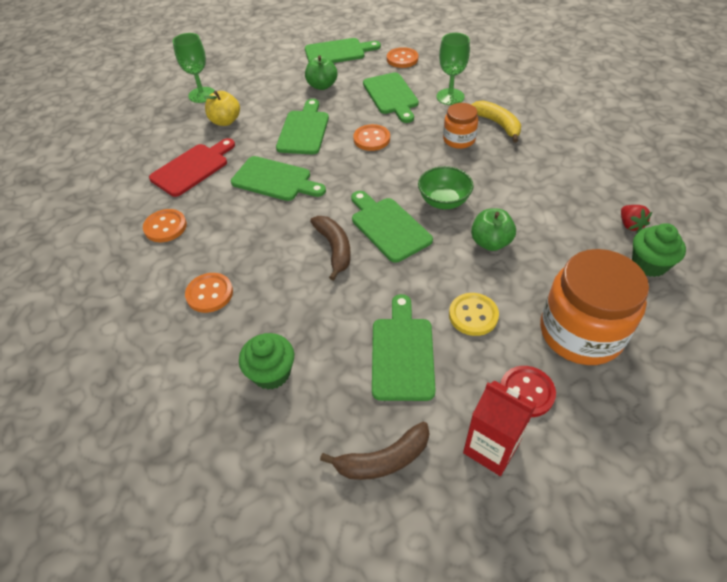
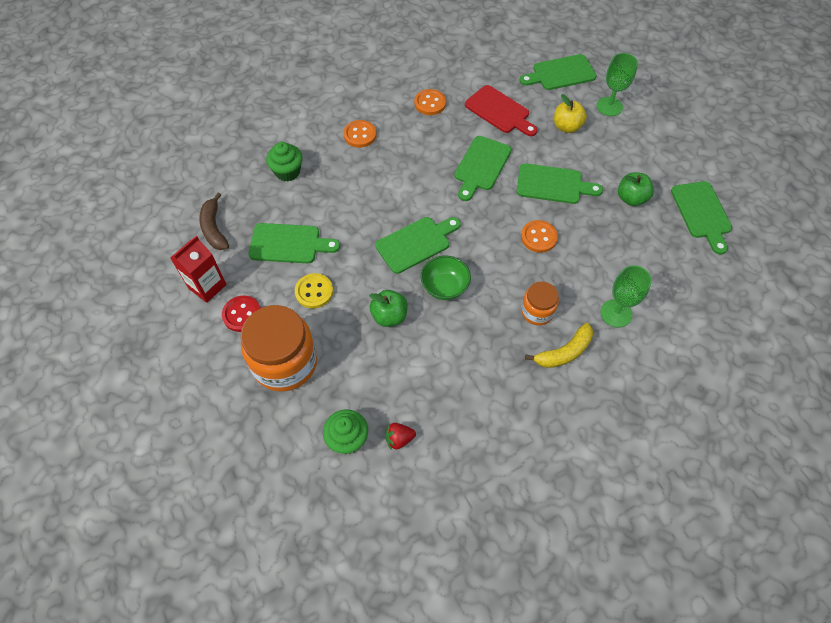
camera: 90 degrees right, 10 degrees up
(334, 249) = (395, 206): brown banana -> none
(391, 96) = (615, 258): green cutting board -> green cutting board (560, 73)
(402, 59) = (693, 274): orange button -> none

